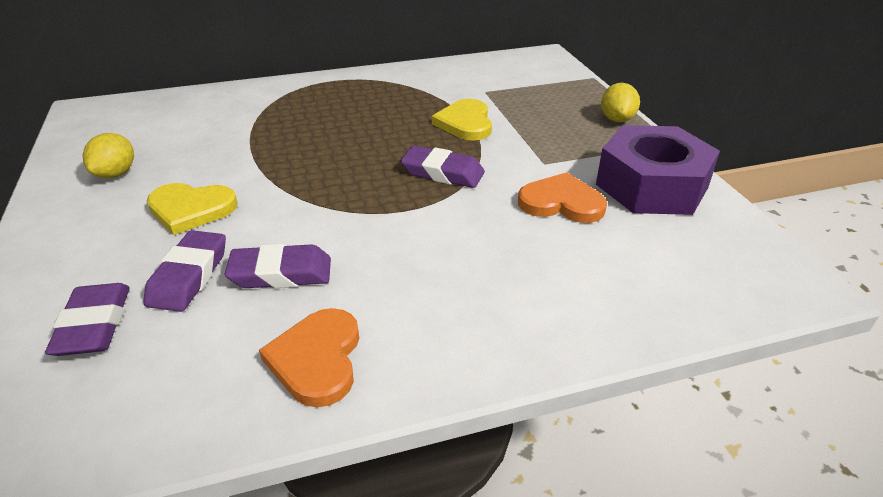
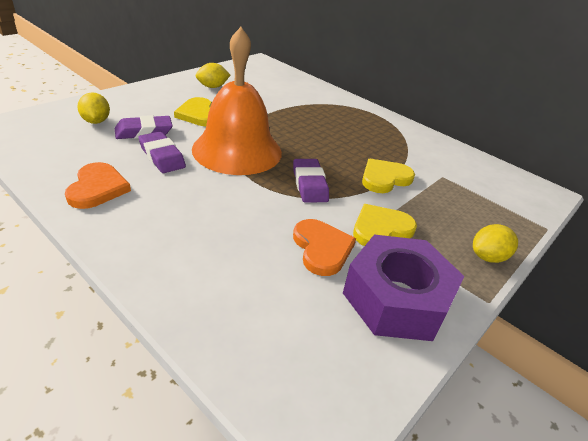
camera: 55 degrees right, 0 degrees up
(94, 325) = (96, 121): purple eraser -> yellow lemon
(317, 359) = (97, 188): orange heart -> orange heart turned 120 degrees clockwise
(323, 202) = (237, 150): none -> orange bell
(549, 157) = (381, 229): none -> yellow heart

